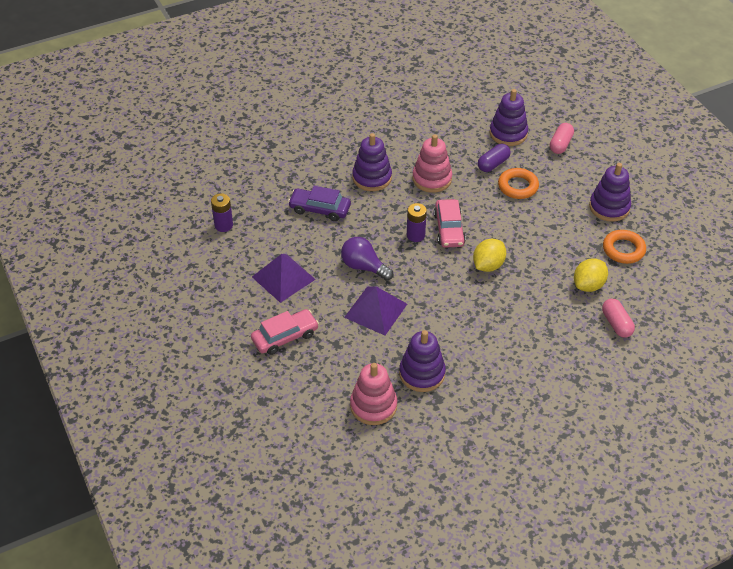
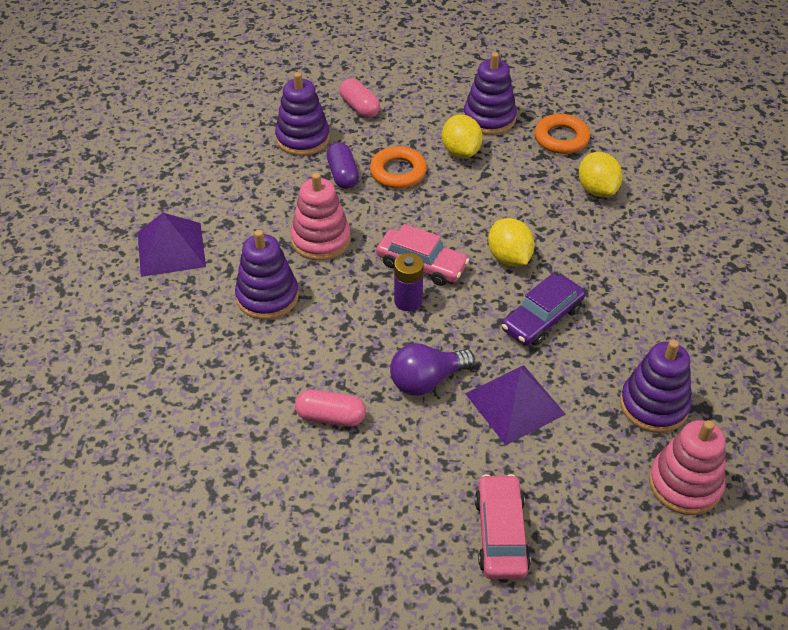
camera: 60 degrees left, 0 degrees up
(223, 225) = (217, 514): purple battery -> none
(283, 278) = (383, 484): purple pyramid -> purple pyramid (171, 249)
(320, 209) = (280, 380): purple car -> purple car (542, 318)
(563, 207) = (461, 151): none -> yellow lemon
(616, 324) = (668, 196): pink capsule -> pink capsule (331, 417)

